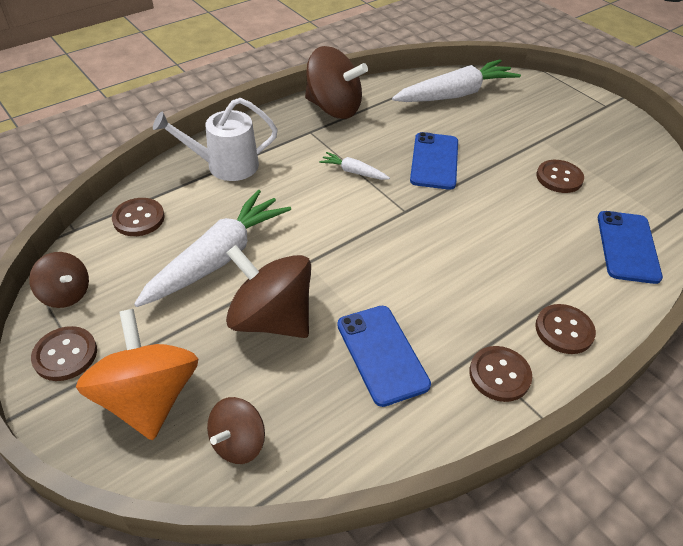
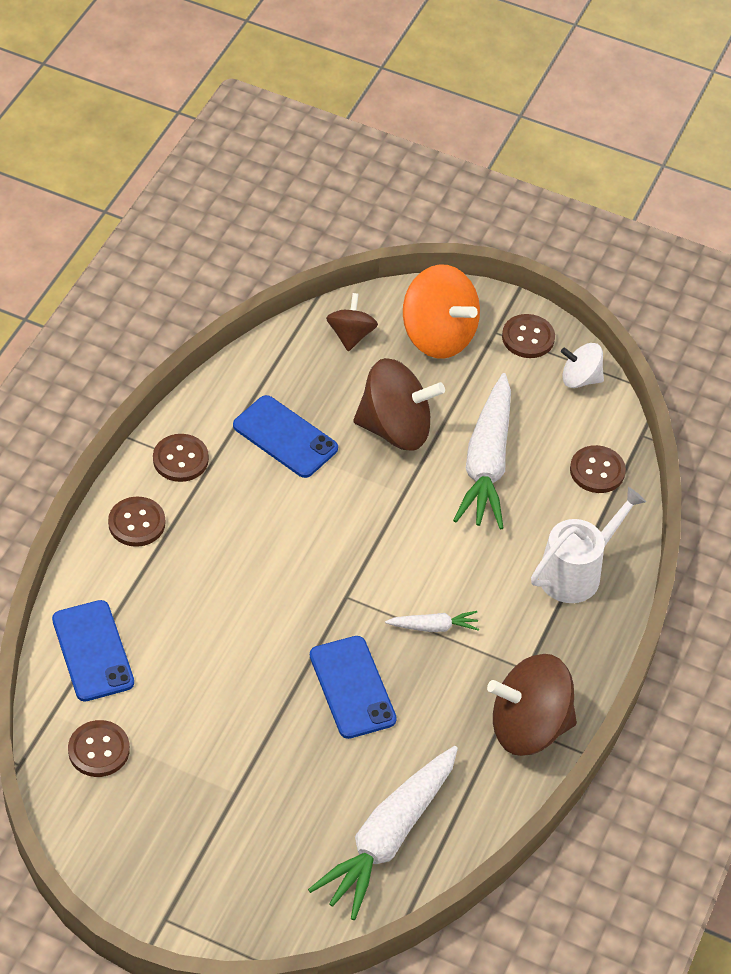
camera: 150 degrees right, 5 degrees up
(66, 294) = (580, 379): brown spinning top -> white spinning top
(559, 178) = (193, 727): brown button -> brown button (99, 750)

